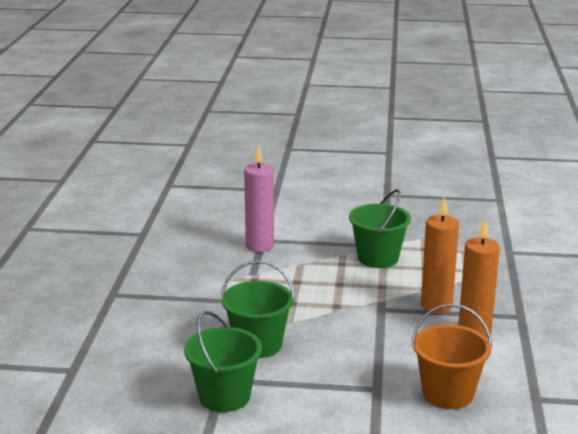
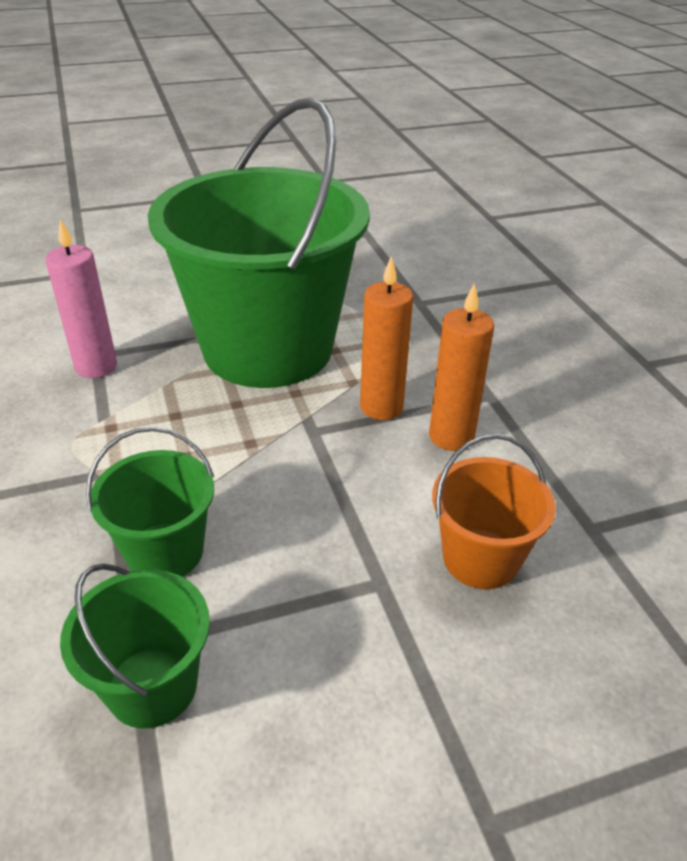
camera: 25 degrees left, 15 degrees up
(378, 258) = (268, 349): green bucket -> green bucket, size x2.31

